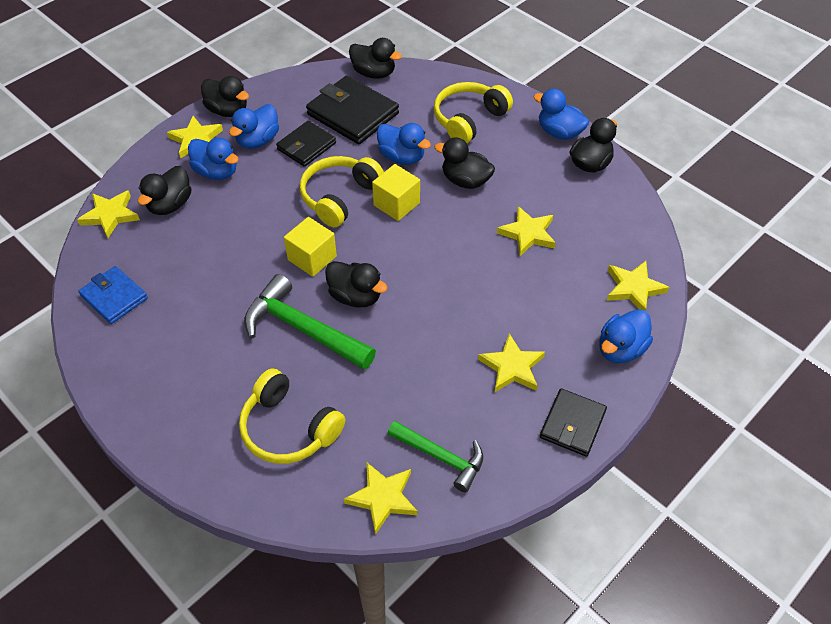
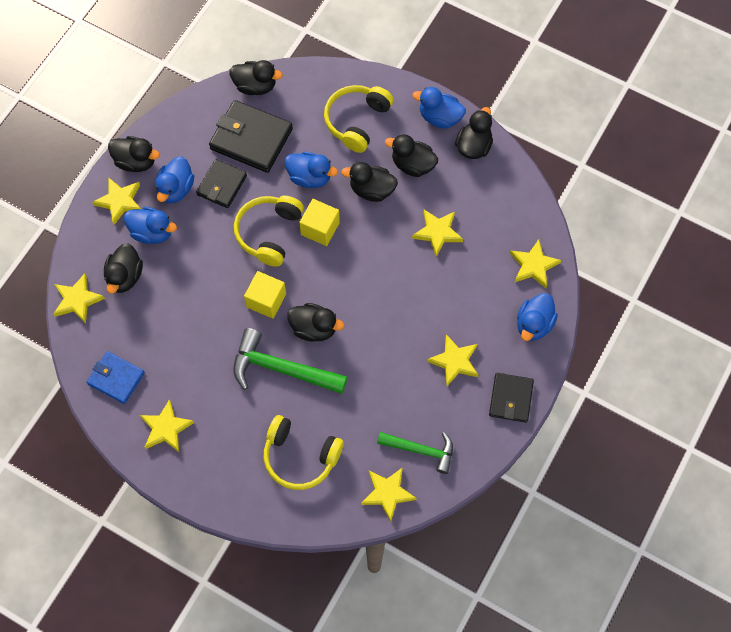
camera: 15 degrees left, 15 degrees up
(145, 360) = (166, 428): none -> yellow star
(517, 167) = (412, 165): none -> black duck

